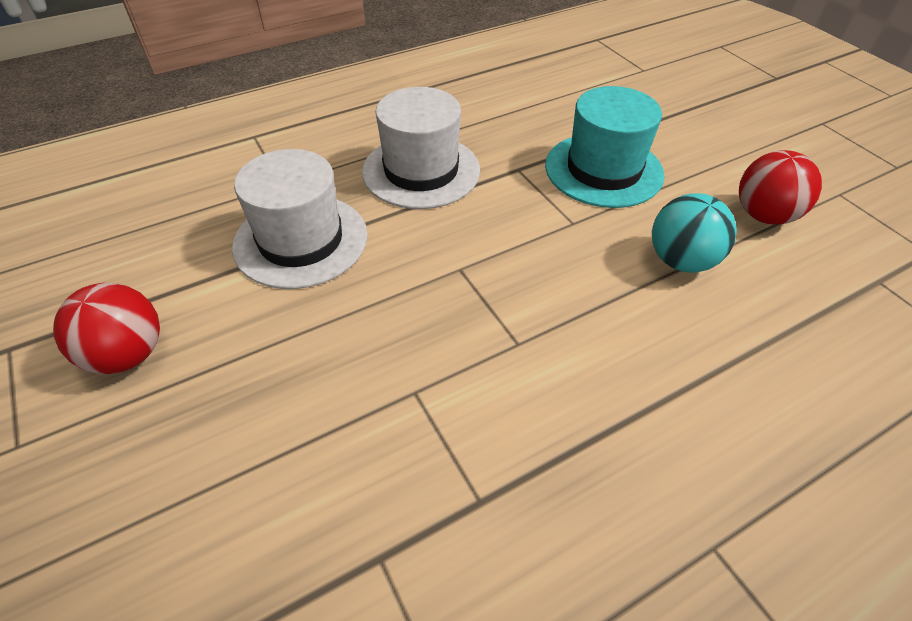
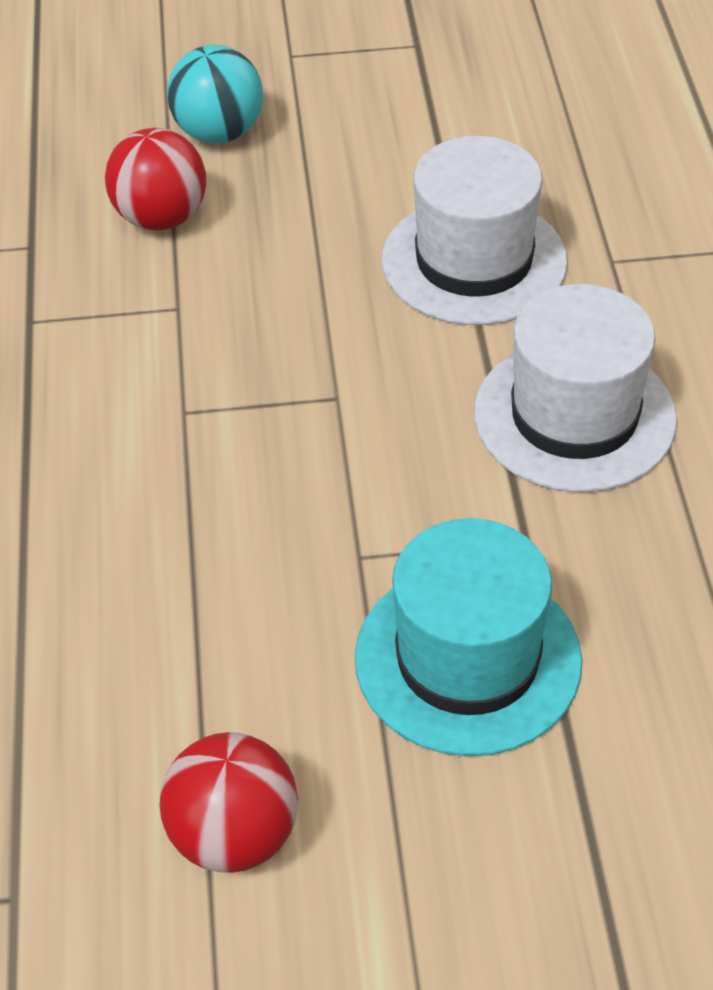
camera: 115 degrees right, 0 degrees up
(128, 354) = (360, 117): red ball -> red ball (161, 217)
(681, 260) = (208, 650): turquoise ball -> turquoise ball (219, 132)

